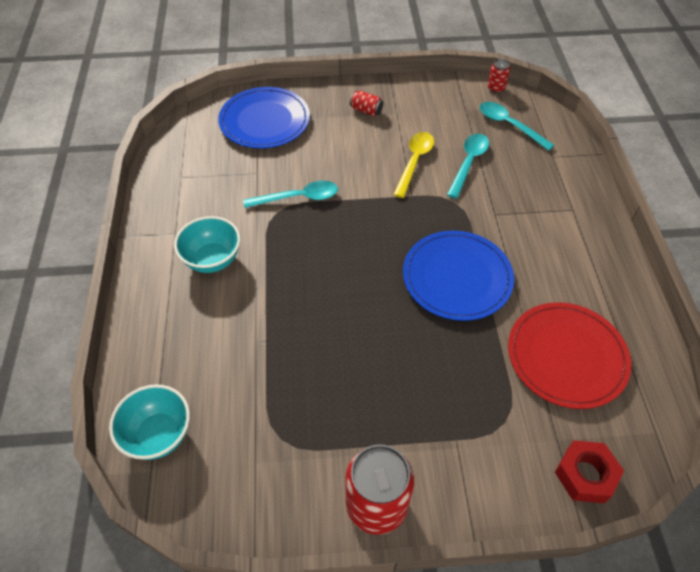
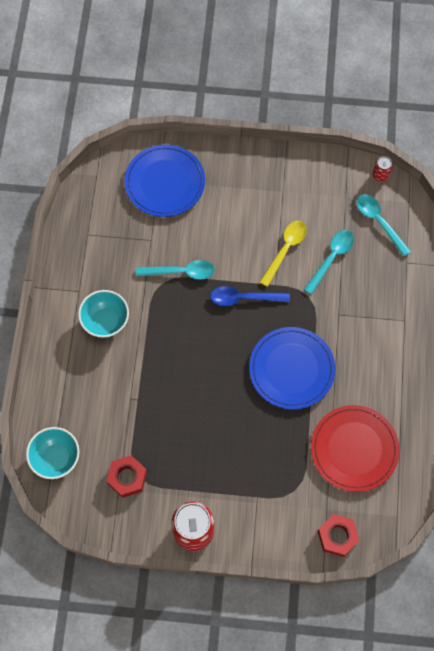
camera: 10 degrees right, 15 degrees up
(265, 444) = (127, 478): none -> red nut
(366, 110) = (256, 184): red can -> none
(378, 213) = (244, 298): none -> blue spoon

